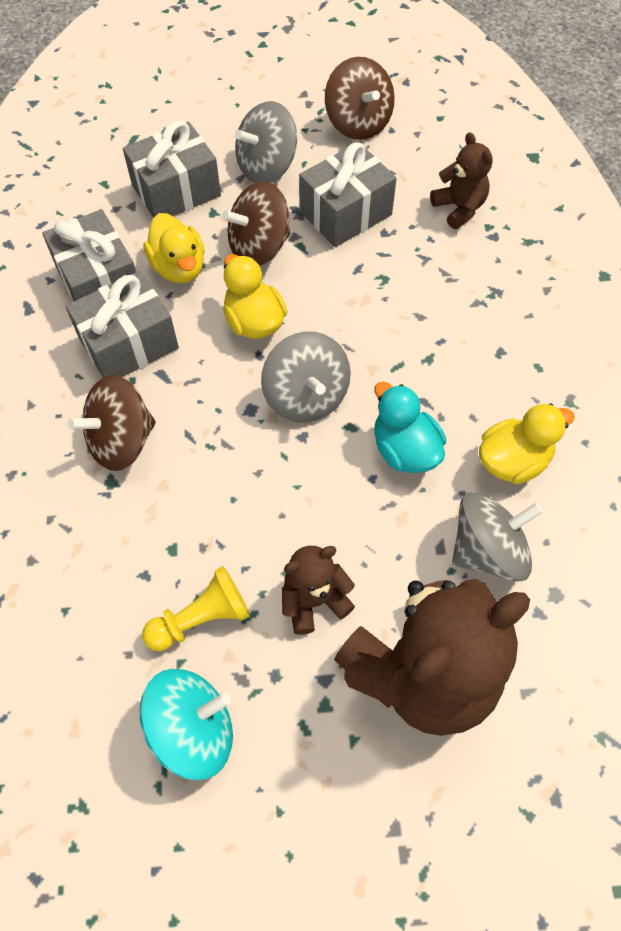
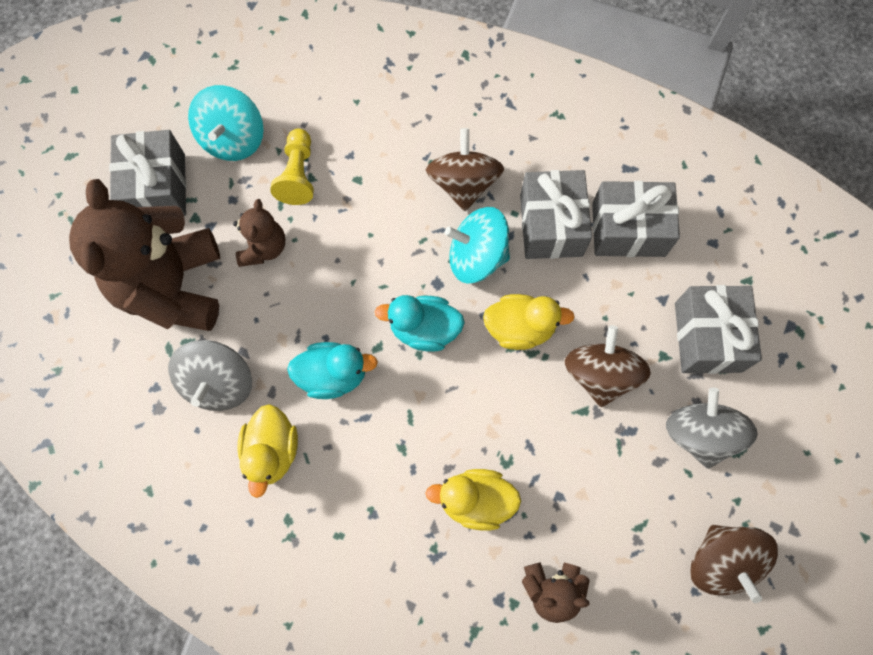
camera: 120 degrees right, 10 degrees up
(179, 267) = (612, 297): yellow duck -> yellow duck (475, 501)
(201, 389) = (477, 257): none -> turquoise spinning top
(306, 396) = (424, 329): grey spinning top -> turquoise duck
(345, 213) = (602, 474): grey gift -> grey gift (157, 187)
(358, 123) = (721, 561): brown spinning top -> brown spinning top turned 105 degrees counterclockwise

